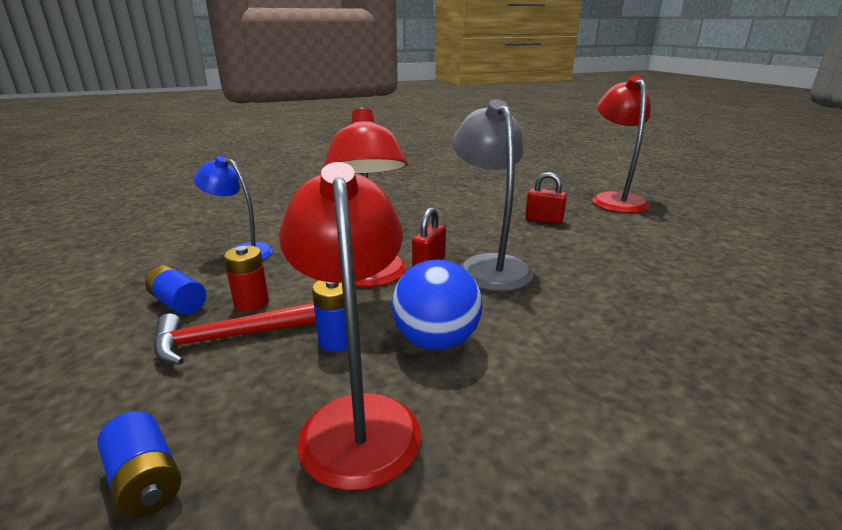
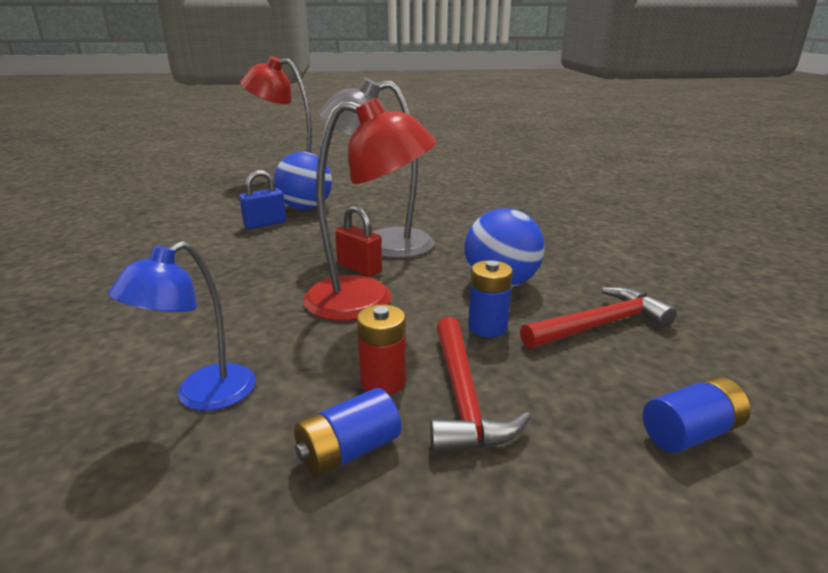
camera: 75 degrees left, 0 degrees up
(358, 418) = (600, 325): red lamp -> red hammer
(491, 214) = (265, 224): none -> blue padlock
(544, 220) = (305, 208): red padlock -> blue ball

